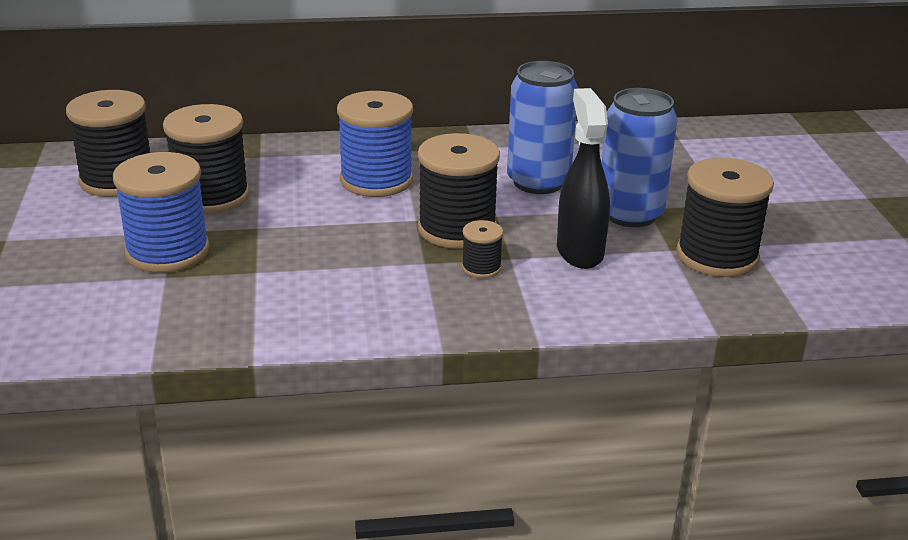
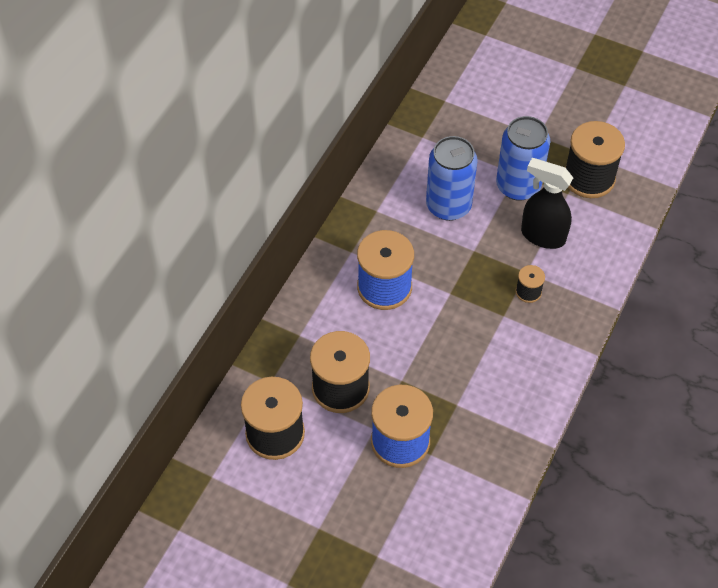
camera: 55 degrees left, 25 degrees up
(457, 229) = (476, 279): black spool -> none

